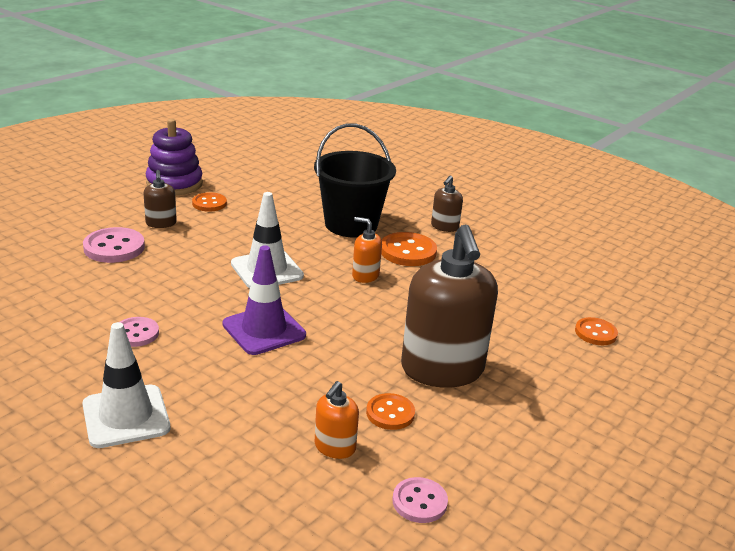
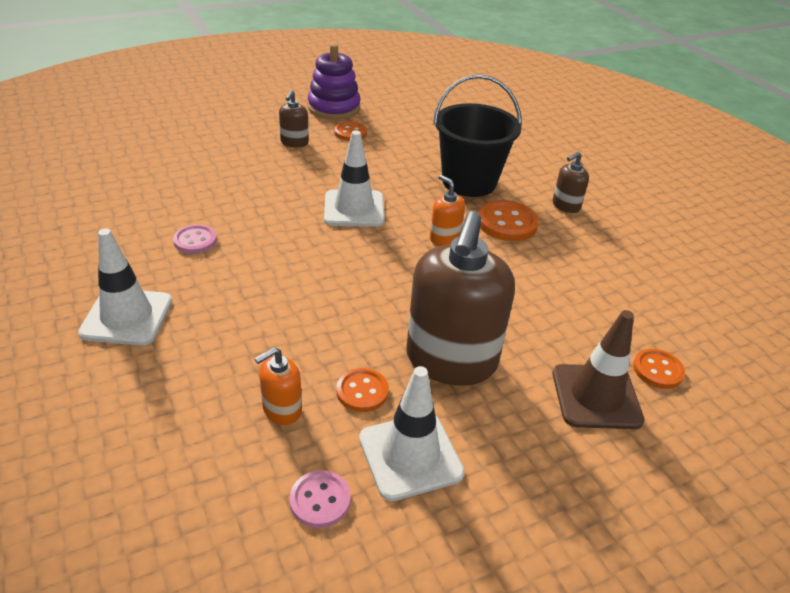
camera: 25 degrees right, 10 degrees up
(114, 247) = (238, 156): pink button -> none
(264, 330) = (307, 268): purple traffic cone -> none
(464, 447) = (410, 456): none -> white traffic cone
(566, 364) = (596, 396): none -> brown traffic cone

